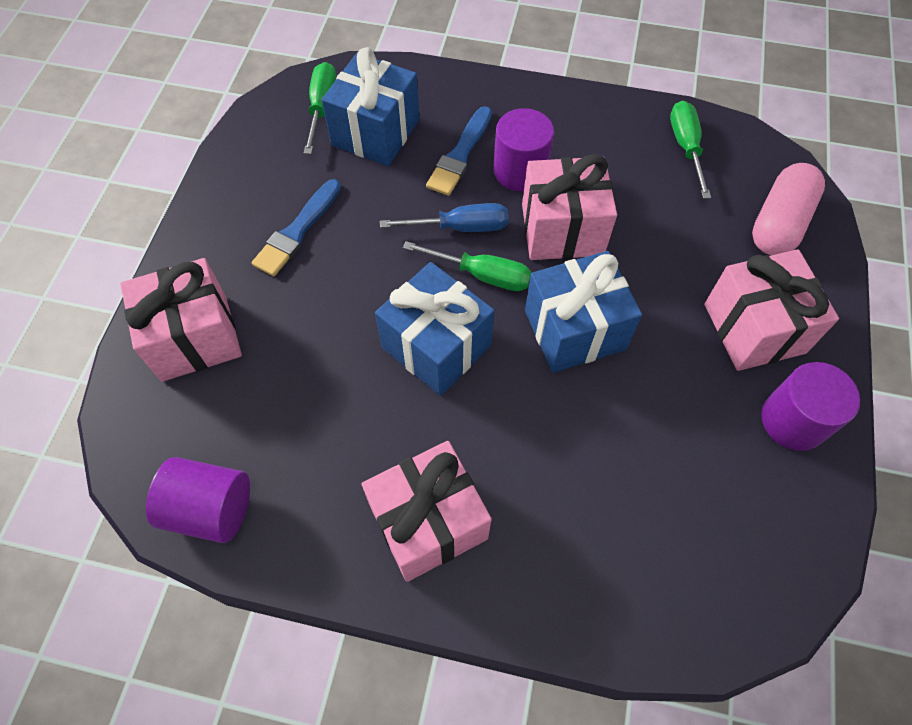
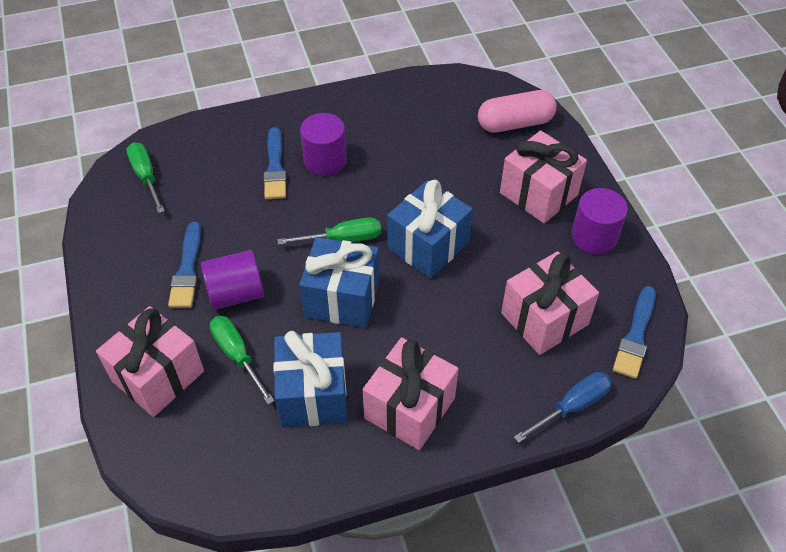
camera: 30 degrees left, 10 degrees down
(210, 509) = (251, 479): purple cylinder -> purple cylinder (236, 294)
(375, 132) = (201, 178): blue gift -> blue gift (313, 394)
(460, 227) = (307, 215): blue screwdriver -> blue screwdriver (572, 406)
(562, 229) = (379, 186): pink gift -> pink gift (544, 319)
(685, 147) = (427, 100): green screwdriver -> green screwdriver (237, 355)
(768, 584) = (635, 336): none -> blue brush
(779, 223) = (515, 123): pink capsule -> pink capsule turned 75 degrees clockwise

